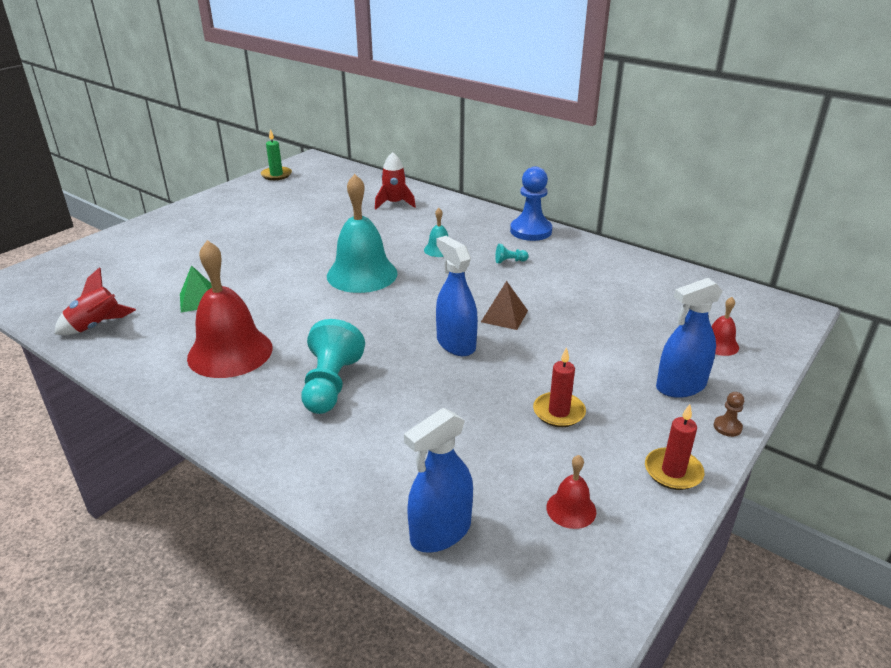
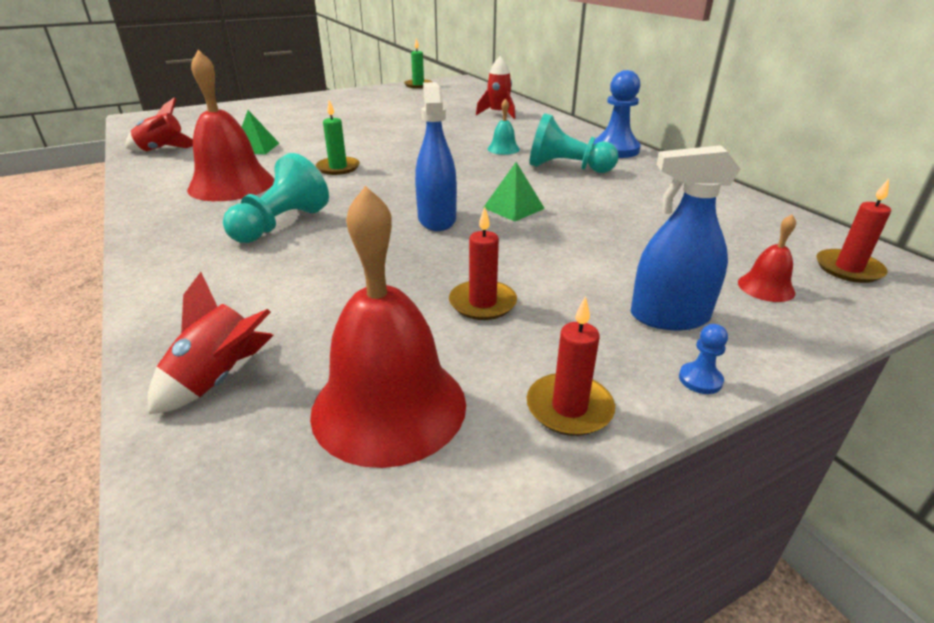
camera: 25 degrees right, 0 degrees up
(312, 307) = (338, 168): none -> green candle
(362, 274) = (410, 154): turquoise bell -> none
(440, 532) = (219, 379): blue spray bottle -> red rocket
(504, 316) = (513, 208): brown pyramid -> green pyramid
(509, 261) = (567, 168): turquoise pawn -> turquoise pawn, size x2.30
(571, 509) = (389, 406): red bell -> red bell, size x2.19
(727, 427) = (700, 380): brown pawn -> blue pawn
(755, 315) = (848, 269): none -> red candle

